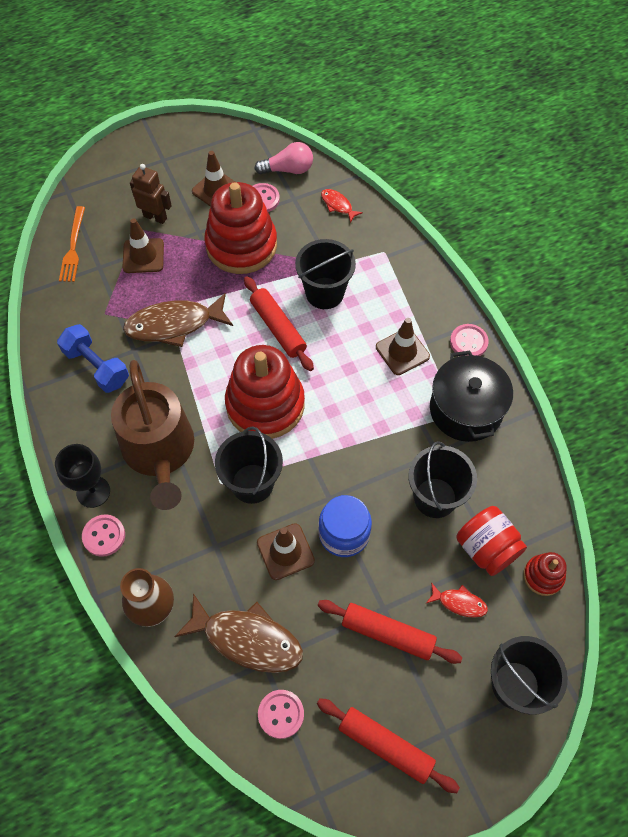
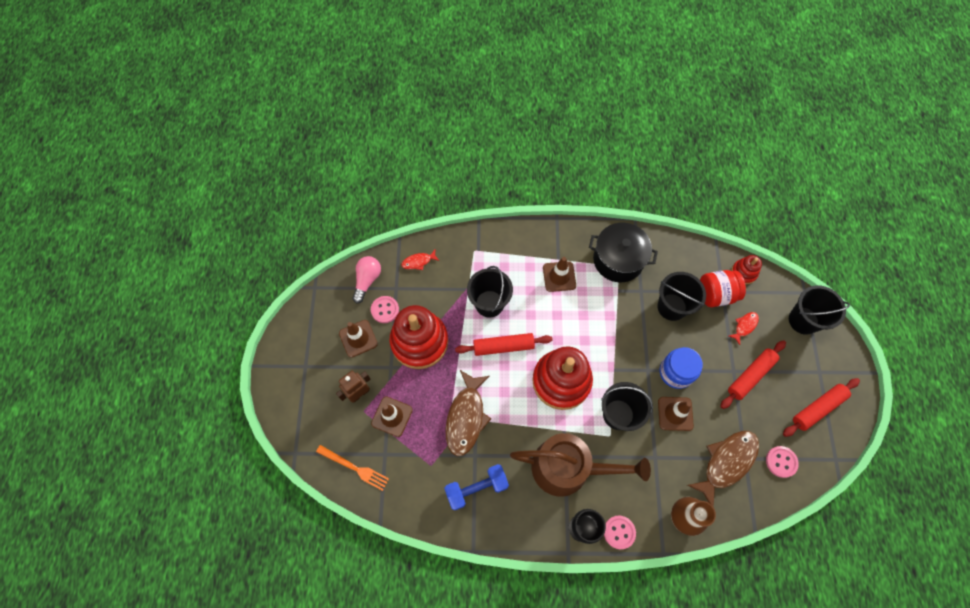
camera: 65 degrees left, 5 degrees up
(468, 342) = (570, 234): pink button -> none

